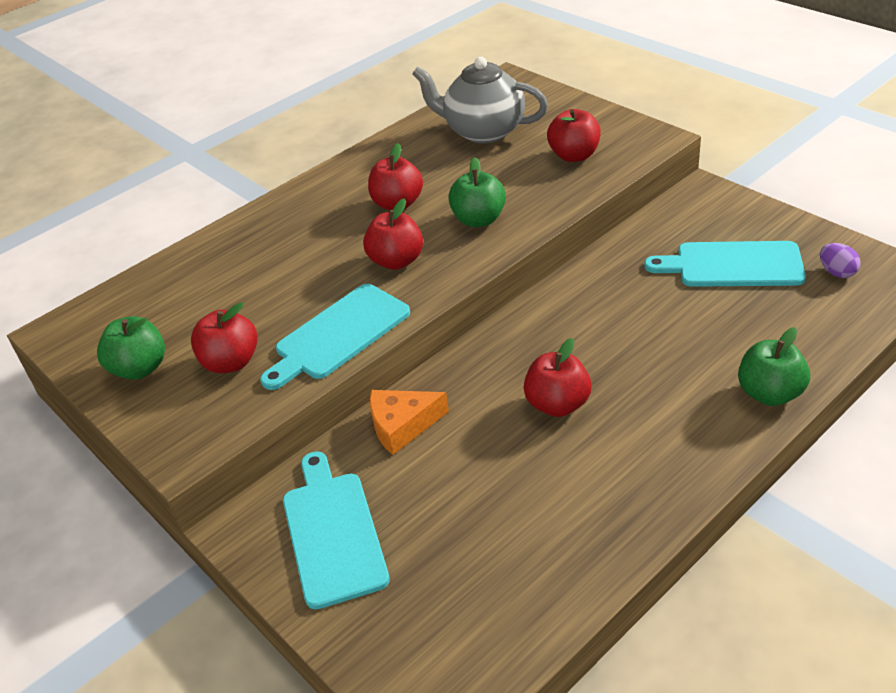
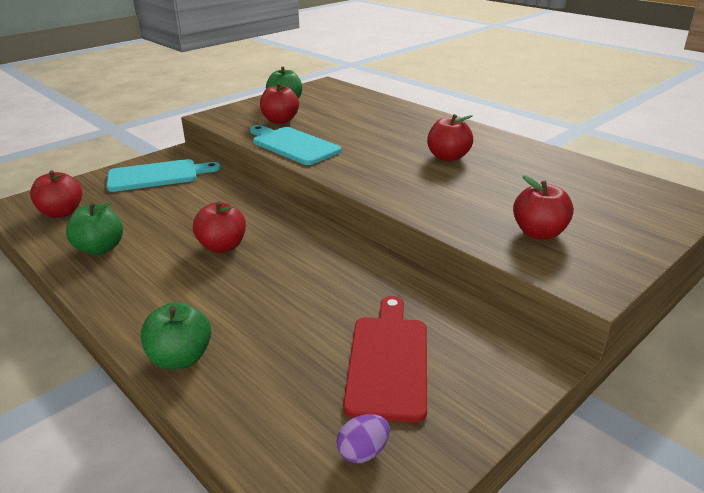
camera: 85 degrees right, 10 degrees down
(396, 261) = (370, 159): red apple -> red apple (62, 213)
(402, 425) = (231, 191): orange cheese -> none
(479, 220) = (423, 187): green apple -> green apple (100, 248)
(483, 131) = (575, 189): grey teapot -> none
(733, 265) = (388, 361): turquoise cutting board -> red cutting board

